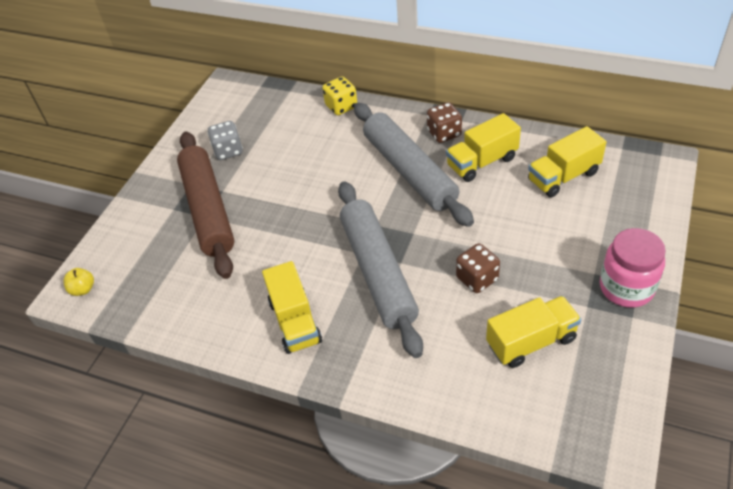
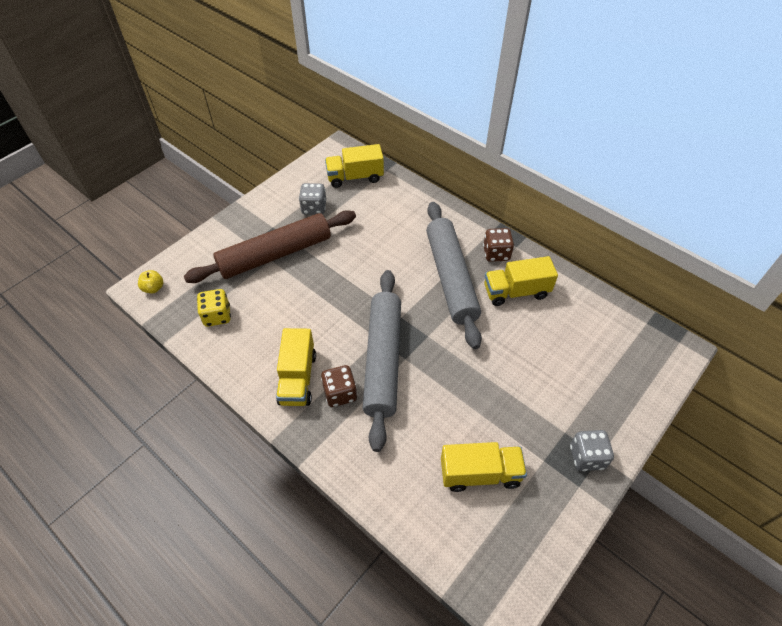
camera: 15 degrees right, 5 degrees up
(208, 210) = (275, 254): brown rolling pin -> brown rolling pin turned 60 degrees clockwise
(341, 106) = (422, 199): yellow dice -> yellow dice (217, 316)
(477, 279) = (461, 398): brown dice -> brown dice (340, 393)
(563, 176) = (581, 331): yellow truck -> yellow truck (355, 177)
(626, 288) = (586, 457): pink jar -> grey dice

